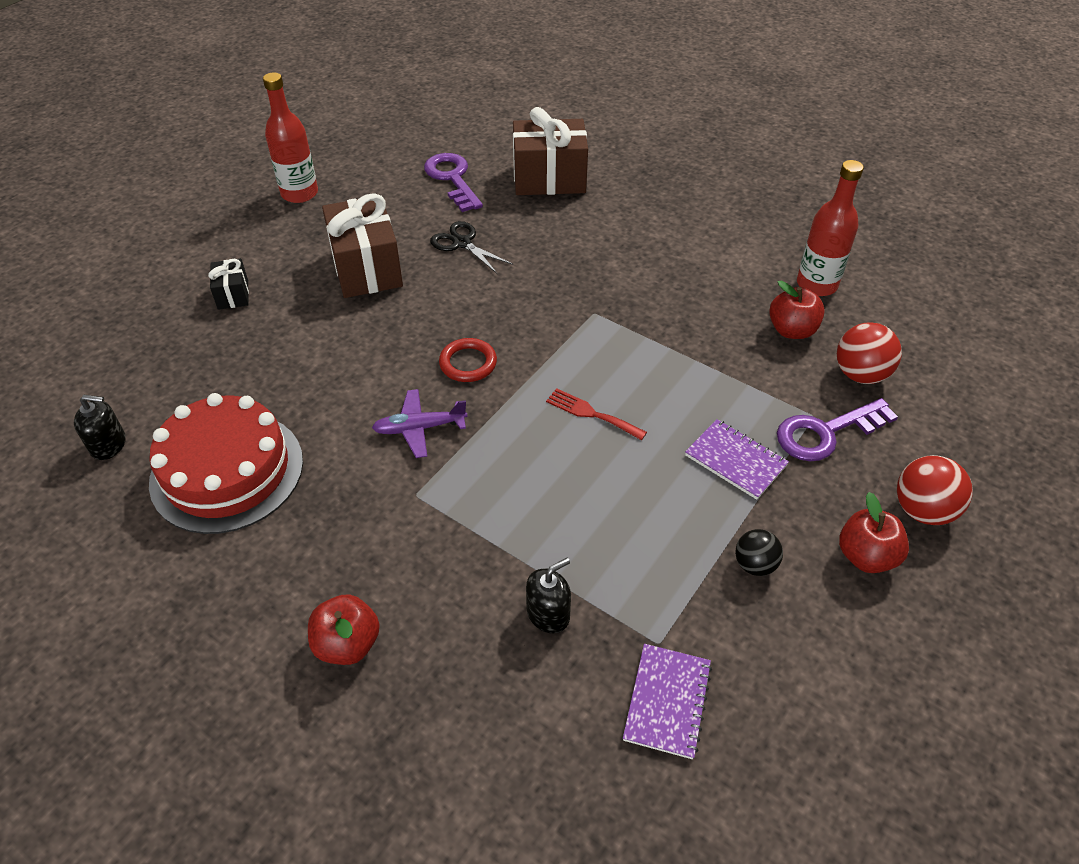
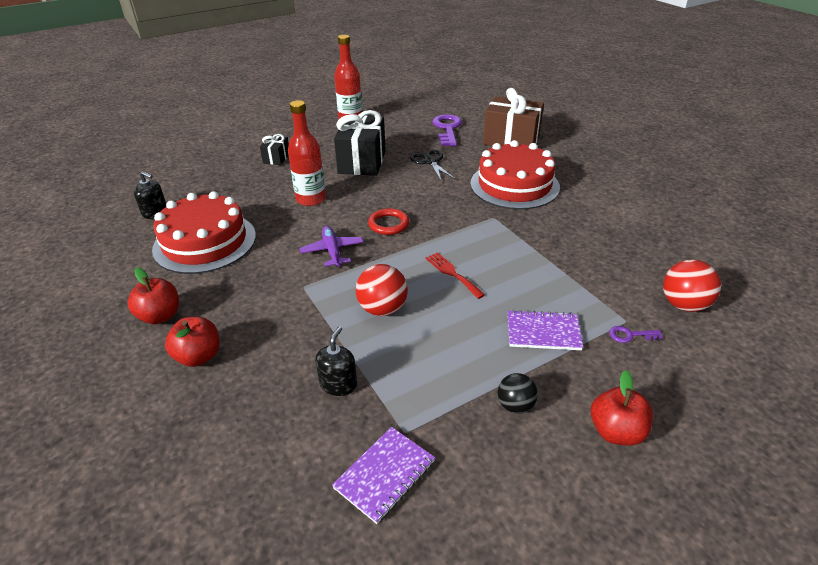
camera: 25 degrees right, 10 degrees down
(366, 268) = (362, 162): brown gift -> black gift
(419, 428) = (332, 251): purple plane -> purple plane turned 60 degrees clockwise
(548, 613) = (338, 384): black soap dispenser -> black soap dispenser turned 60 degrees counterclockwise
(593, 254) = (514, 185): none -> red cake
(735, 460) = (543, 332): purple notebook -> purple notebook turned 60 degrees counterclockwise
(791, 330) = (640, 262): red apple -> red apple (160, 316)
(816, 284) = (678, 239): red bottle -> red bottle (311, 199)
(826, 432) = (630, 335): purple key -> purple key, size x0.47
(922, 510) = (689, 415): red ball -> red ball (382, 309)

